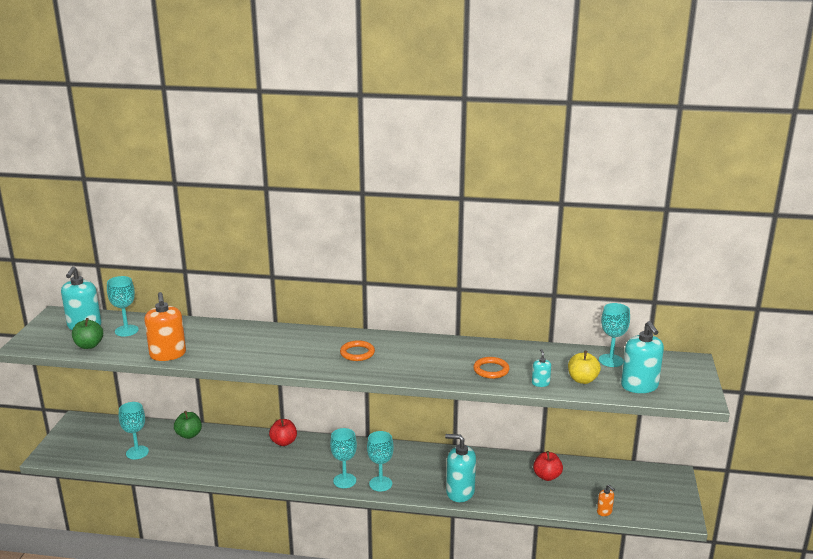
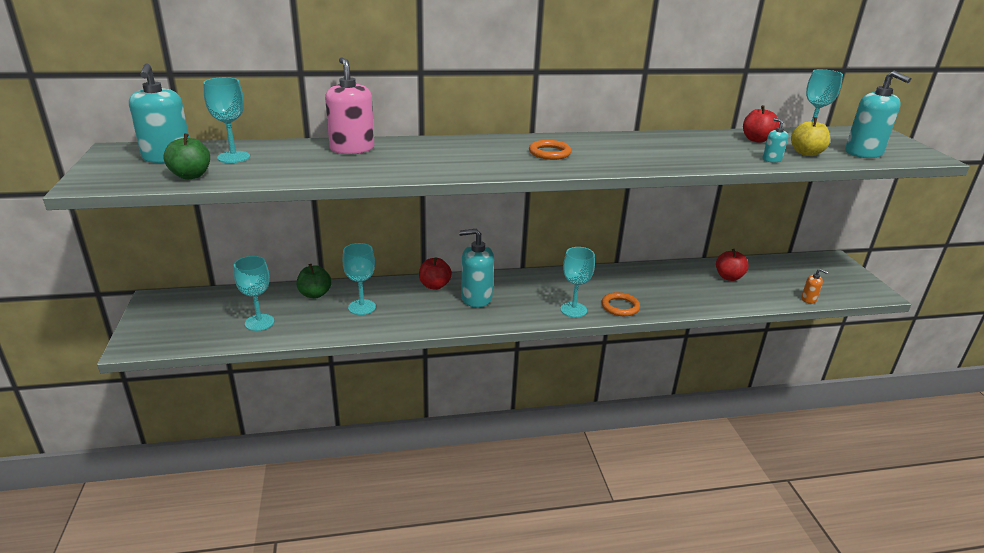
camera: 20 degrees left, 5 degrees up
(168, 354) = (314, 174): orange soap dispenser -> none
(212, 331) = (352, 148): none -> pink soap dispenser
(344, 481) = (532, 313): turquoise goblet -> turquoise goblet (362, 307)
(460, 492) = (660, 304): turquoise soap dispenser -> turquoise soap dispenser (476, 298)
(491, 370) = (709, 154): orange ring -> orange ring (620, 307)
(555, 358) = (756, 140): none -> red apple

